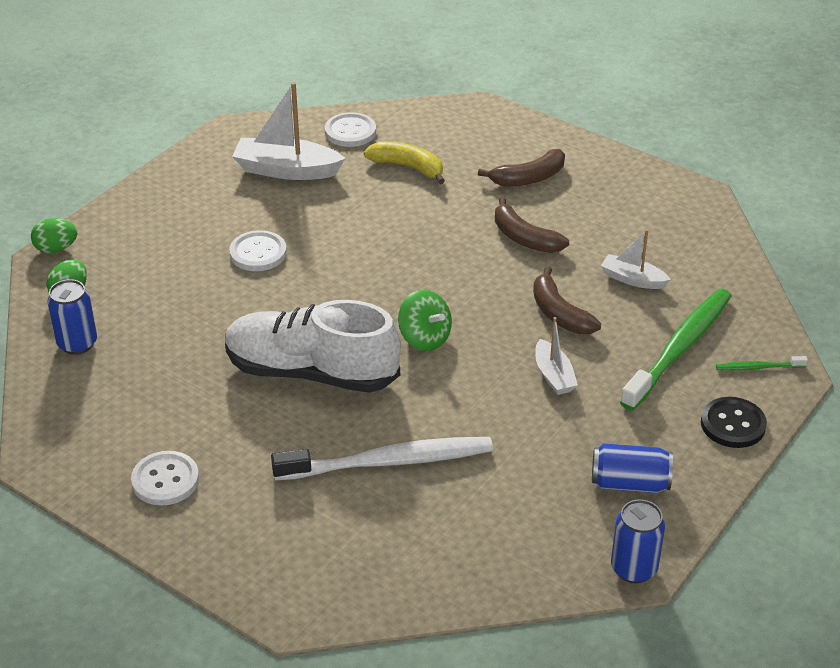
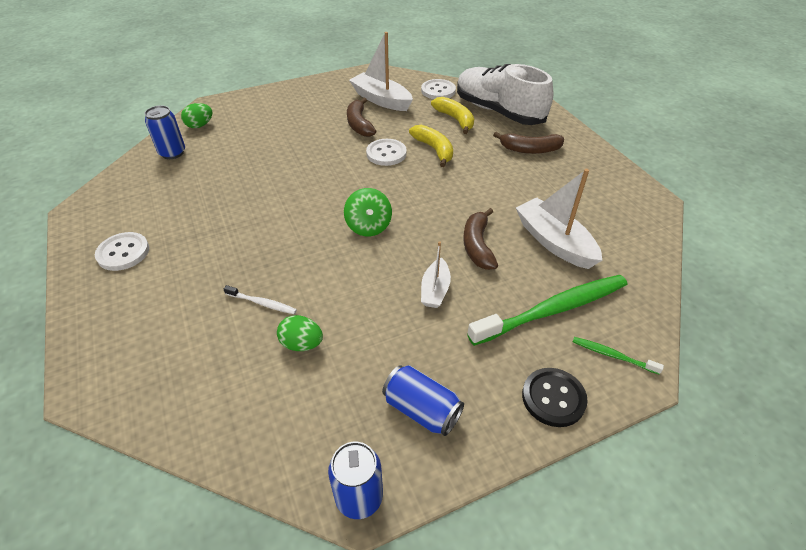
camera: 30 degrees right, 5 degrees up
(56, 249) = (219, 101): green egg -> green egg (302, 344)
(258, 253) = (319, 138): white button -> white button (386, 153)
(312, 372) = (277, 220): white shoe -> white shoe (498, 111)
(388, 462) = (262, 303): white toothbrush -> white toothbrush, size x0.44
(417, 217) = (434, 149): none -> yellow banana
(524, 238) = (495, 186): brown banana -> brown banana (359, 124)
(632, 279) = (554, 242): white boat -> white boat, size x1.73

